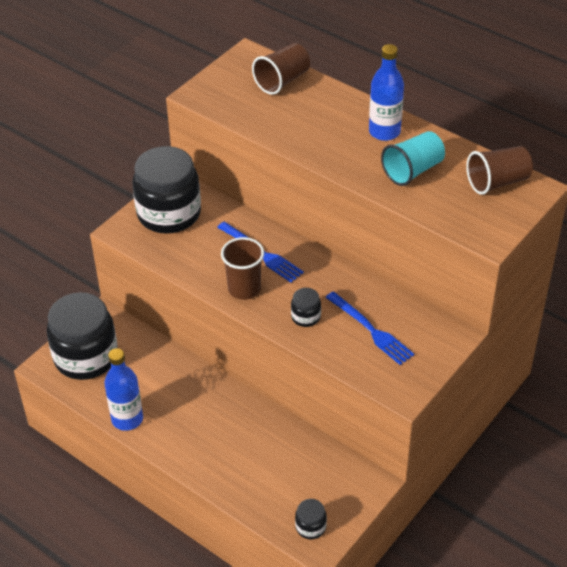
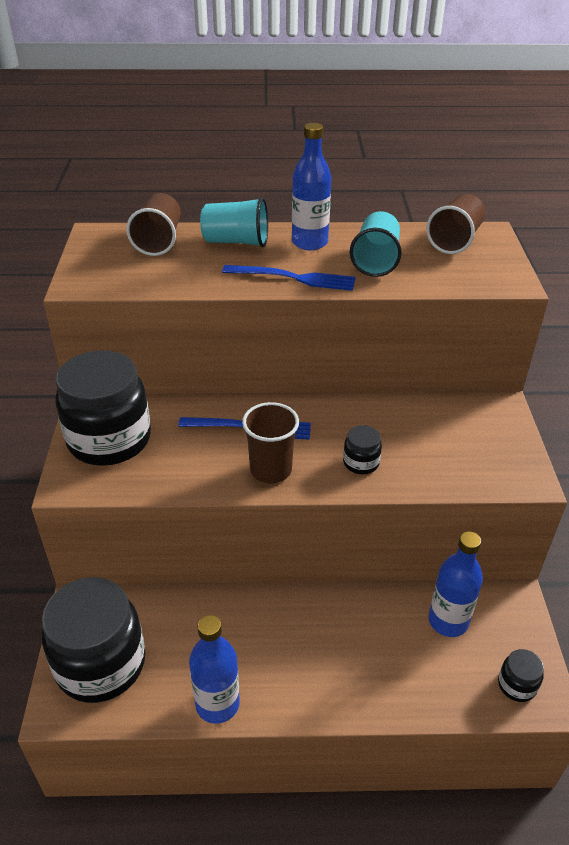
camera: 40 degrees left, 5 degrees down
(311, 465) = (448, 621): none -> blue bottle
(333, 106) = (236, 242): none -> turquoise cup
(371, 330) = (431, 441): blue fork -> blue fork (294, 278)

